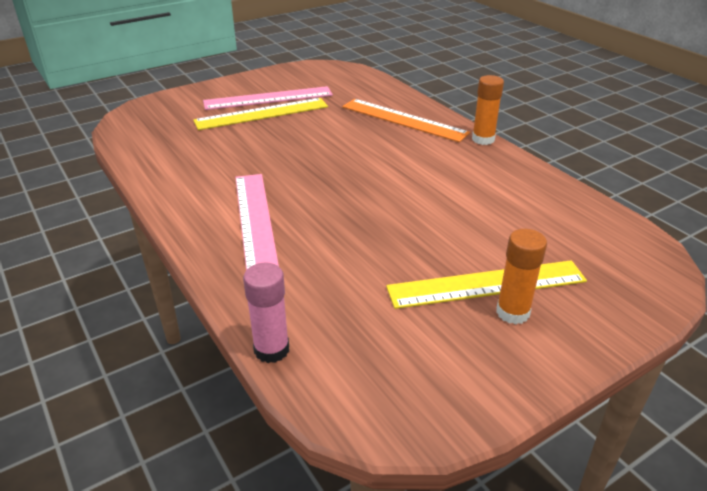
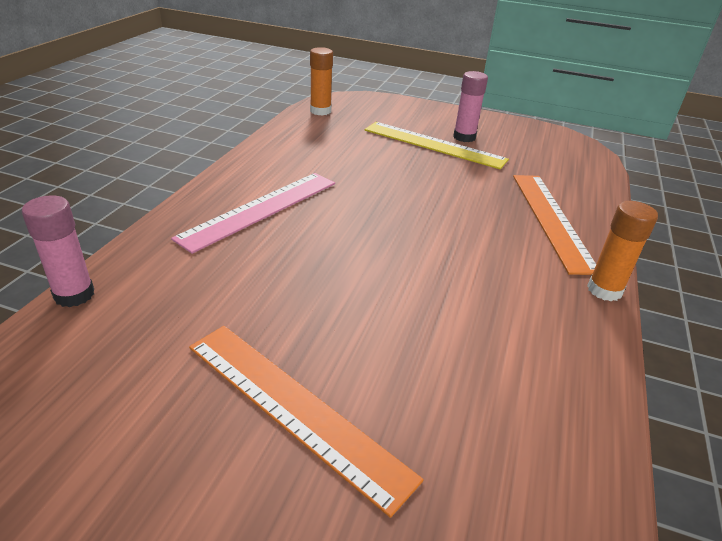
camera: 50 degrees right, 0 degrees up
(268, 98) = (464, 137): pink ruler -> pink glue stick
(486, 284) = (294, 408): yellow ruler -> orange ruler
(512, 312) = (254, 455): orange glue stick -> orange glue stick (320, 111)

